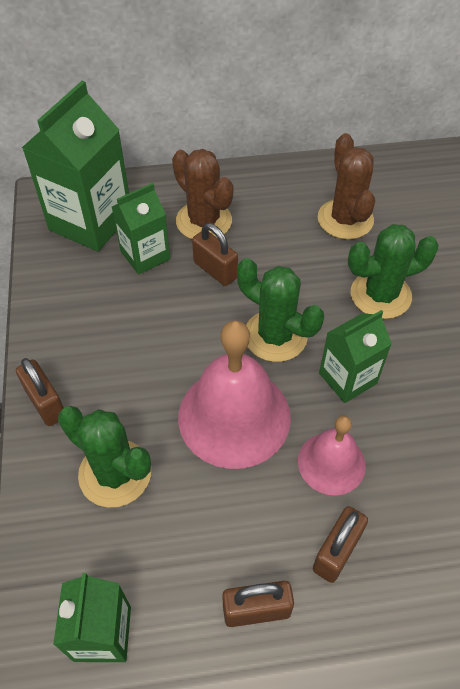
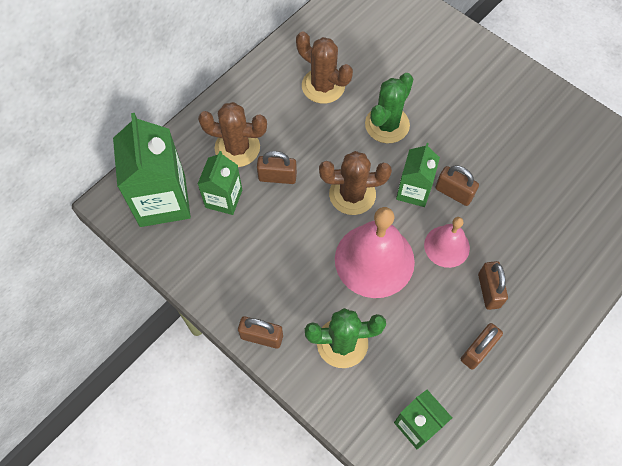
camera: 40 degrees left, 10 degrees up
(275, 336) = (352, 194): green cactus -> brown cactus
(394, 413) = (454, 193): none -> brown padlock

